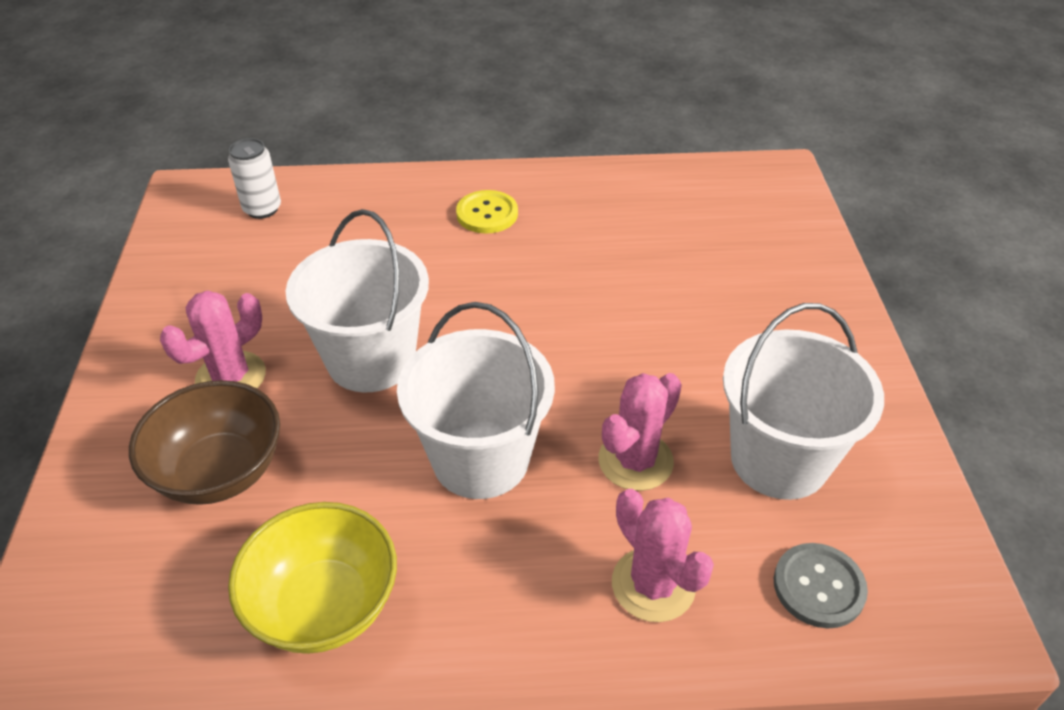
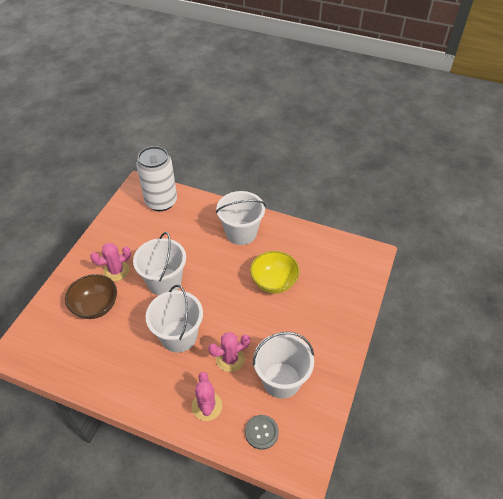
camera: 25 degrees right, 5 degrees up
(262, 209) = (161, 202): white can -> white can, size x2.09
(324, 605) = (103, 367): yellow bowl -> yellow bowl (274, 282)
(487, 214) = (241, 233): yellow button -> white bucket

